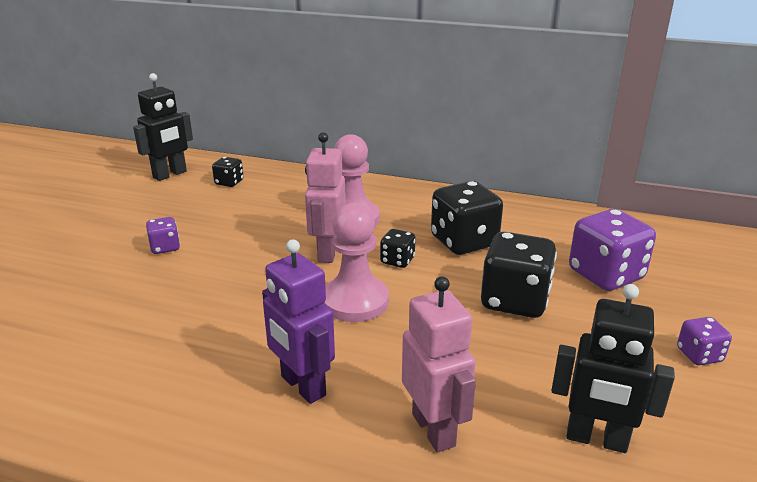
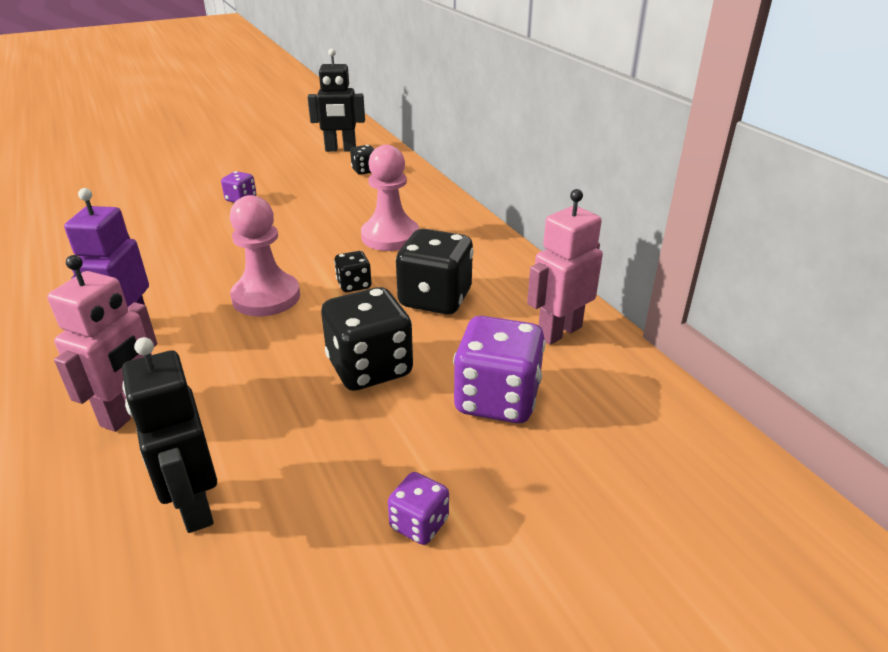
camera: 45 degrees right, 5 degrees up
(327, 252) = (322, 252): pink robot -> pink robot (559, 332)

